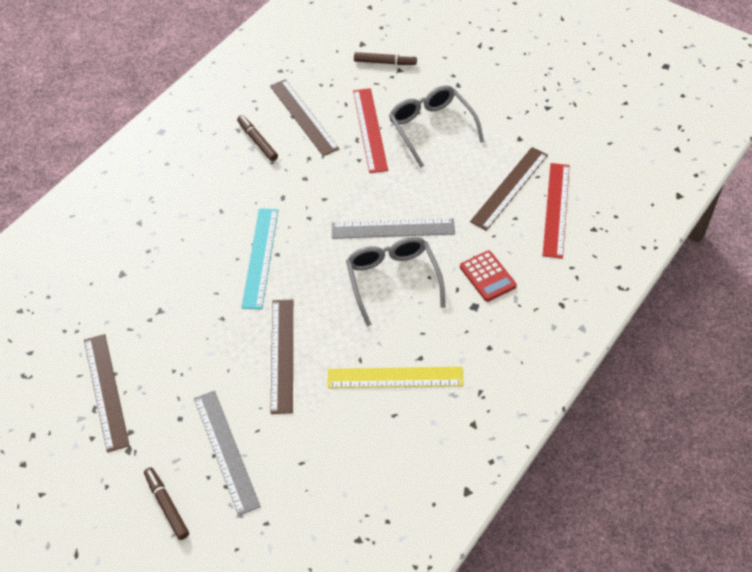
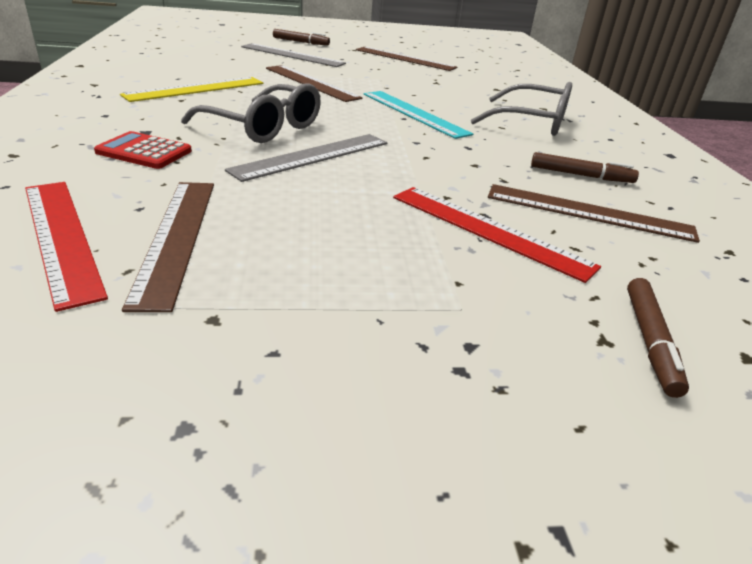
camera: 135 degrees right, 20 degrees down
(385, 62) = (650, 341): brown marker -> brown marker turned 45 degrees counterclockwise
(431, 128) = (405, 267): grey glasses -> grey glasses (532, 122)

